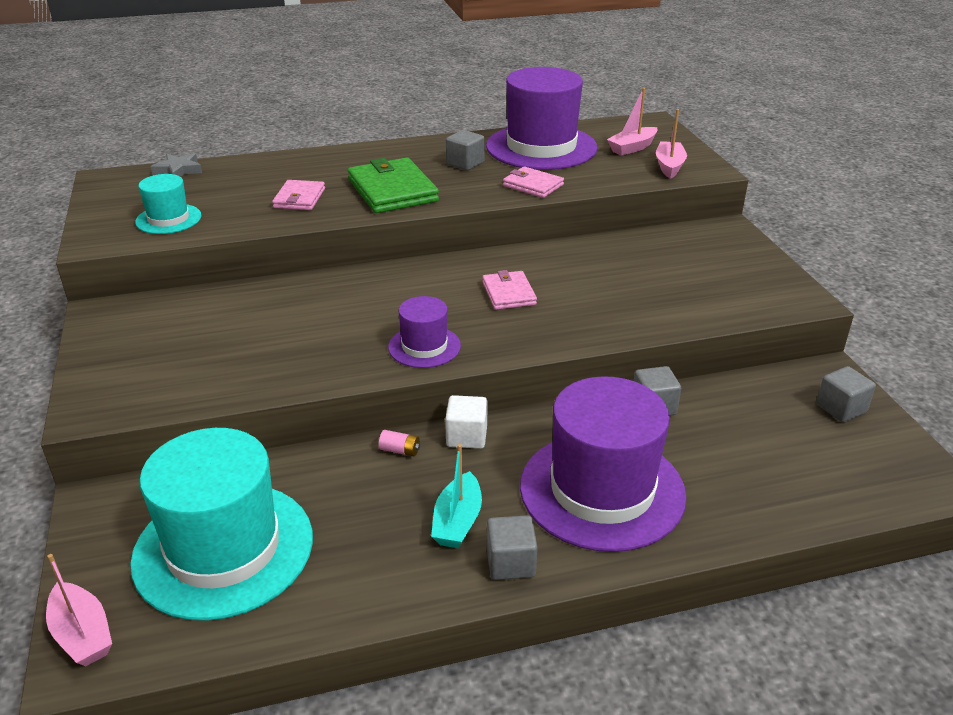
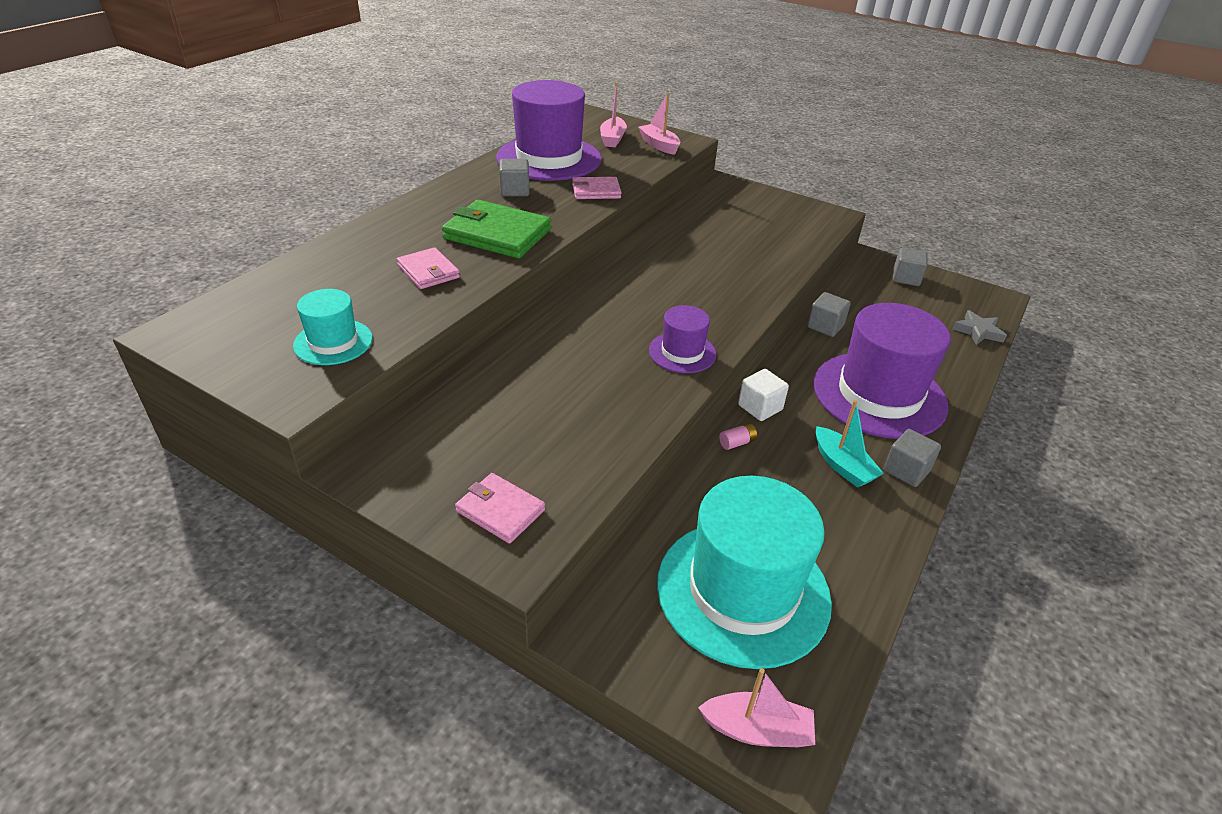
camera: 45 degrees left, 5 degrees up
(178, 170) = (248, 292): grey star -> grey star (978, 331)
(508, 293) = (670, 286): pink wallet -> pink wallet (500, 510)

